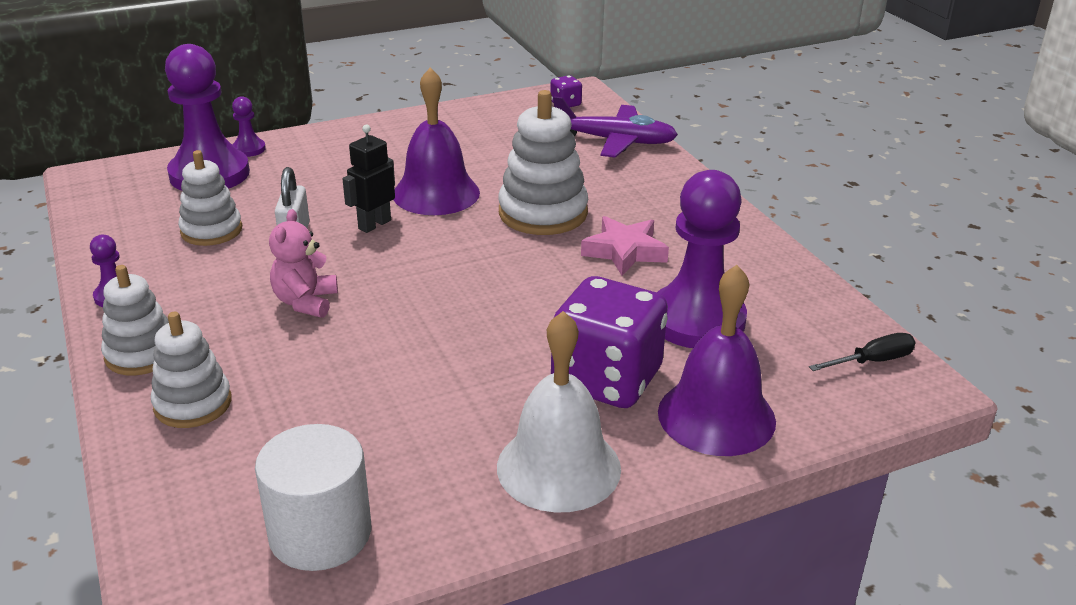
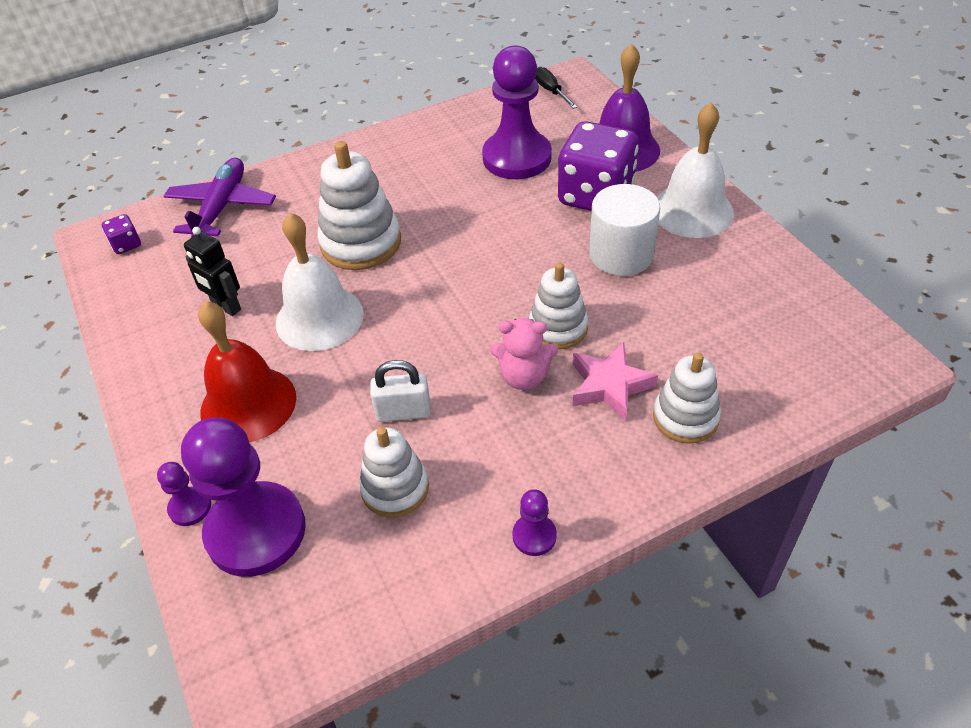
camera: 90 degrees left, 15 degrees up
(142, 354) = (627, 477): white stacking toy -> white stacking toy (558, 328)
(320, 533) = (794, 310): white cylinder -> white cylinder (621, 254)
(342, 165) = (248, 404): none -> red bell
(374, 224) = (381, 354): black robot -> black robot (226, 307)
(436, 193) = (319, 318): purple bell -> white bell
(624, 251) = (425, 194): pink star -> pink star (609, 385)

